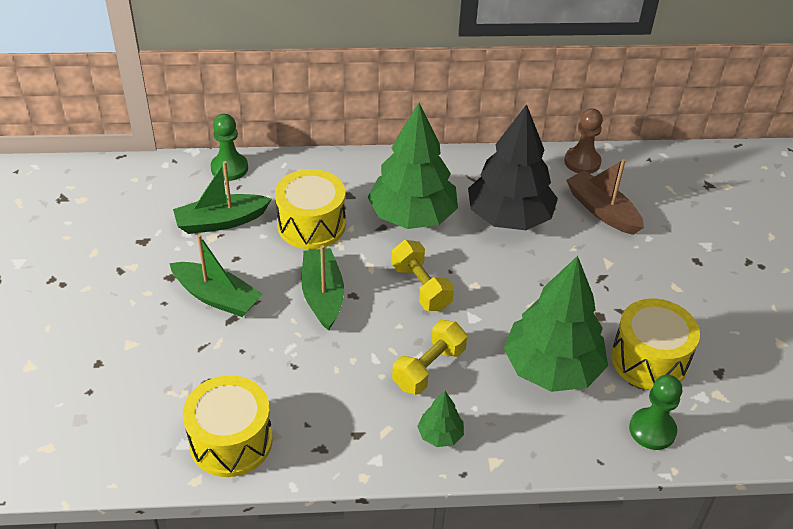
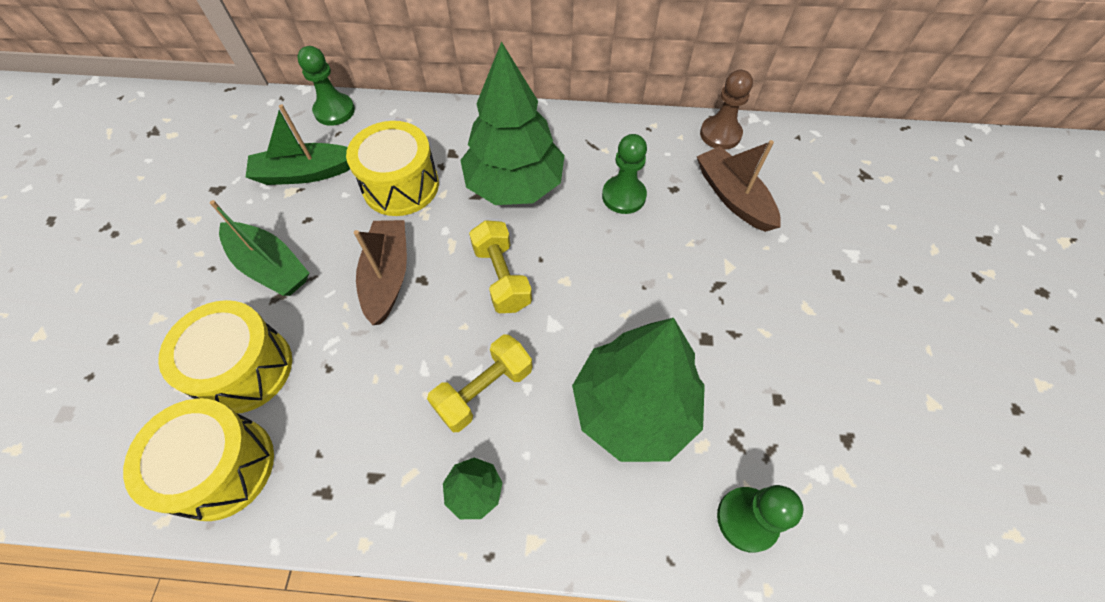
camera: 10 degrees right, 15 degrees up
(322, 295) = (387, 276): green boat -> brown boat
(509, 217) = (623, 196): black tree -> green pawn
(649, 359) = (759, 409): yellow drum -> yellow drum (245, 369)

